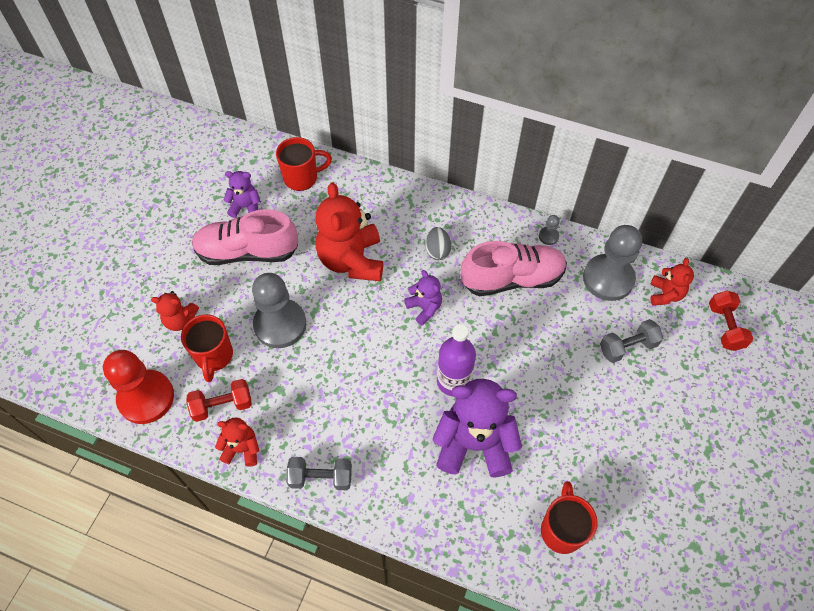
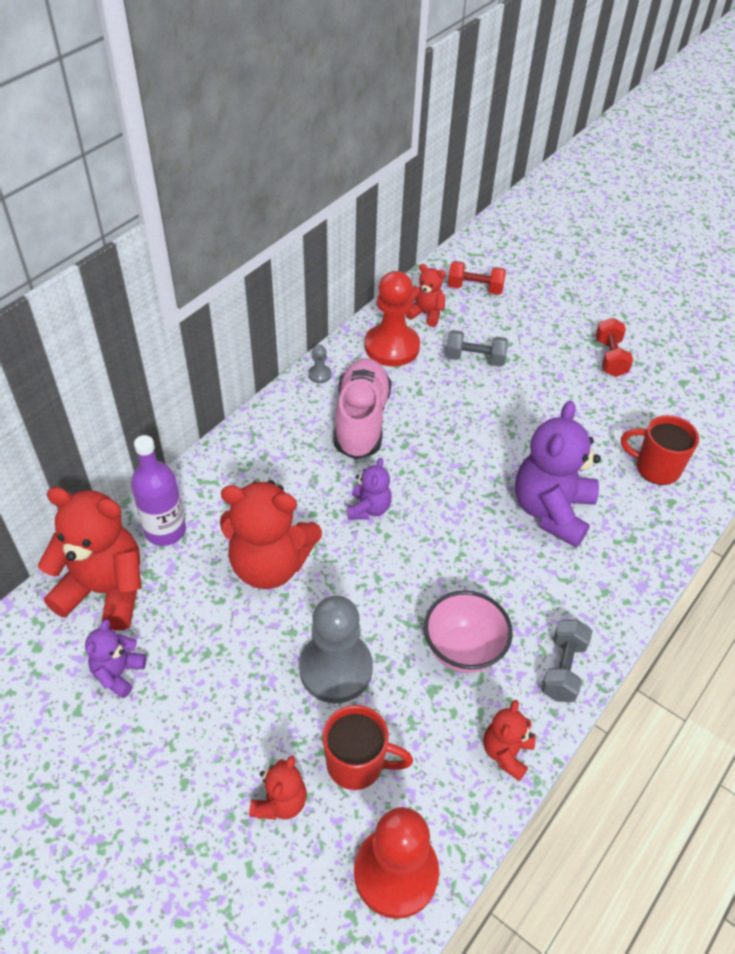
camera: 75 degrees left, 10 degrees down
(222, 405) = (437, 766): red dumbbell -> red dumbbell (610, 358)
(247, 252) = (200, 686): pink shoe -> none
(302, 178) = (105, 590): red mug -> red teddy bear
(318, 403) = (463, 650): none -> pink bowl
(424, 308) = (369, 509): purple teddy bear -> purple teddy bear turned 120 degrees clockwise
(437, 251) = (294, 475): grey egg -> none
(453, 381) = (472, 508): purple bottle -> purple bottle (165, 530)
(608, 279) = (392, 347): grey pawn -> red pawn
(627, 347) = (475, 359): grey dumbbell -> grey dumbbell turned 75 degrees counterclockwise

